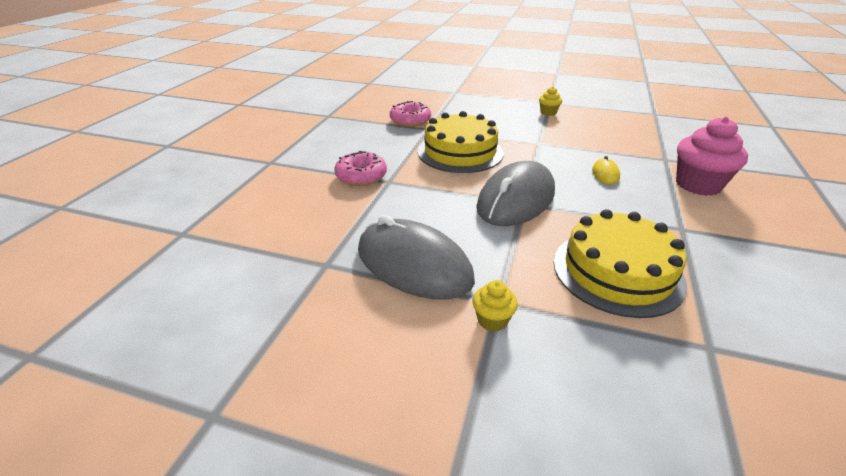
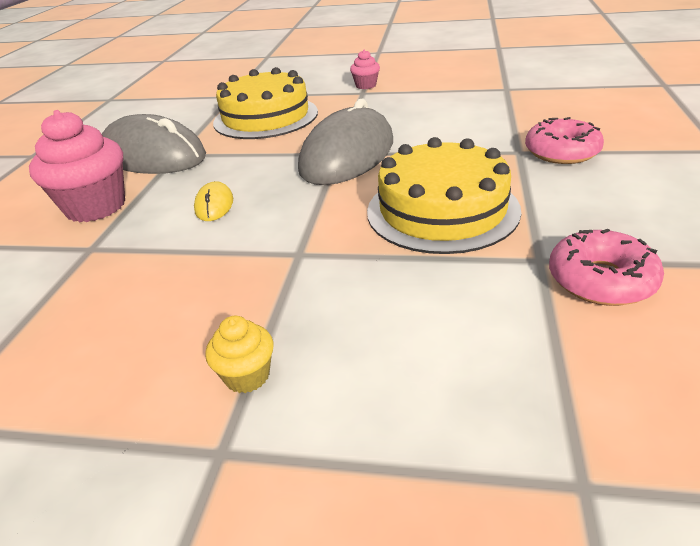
camera: 175 degrees right, 0 degrees up
(414, 265) = (434, 98): grey mouse -> grey mouse (153, 155)
(492, 320) = (366, 86): yellow cupcake -> pink cupcake

